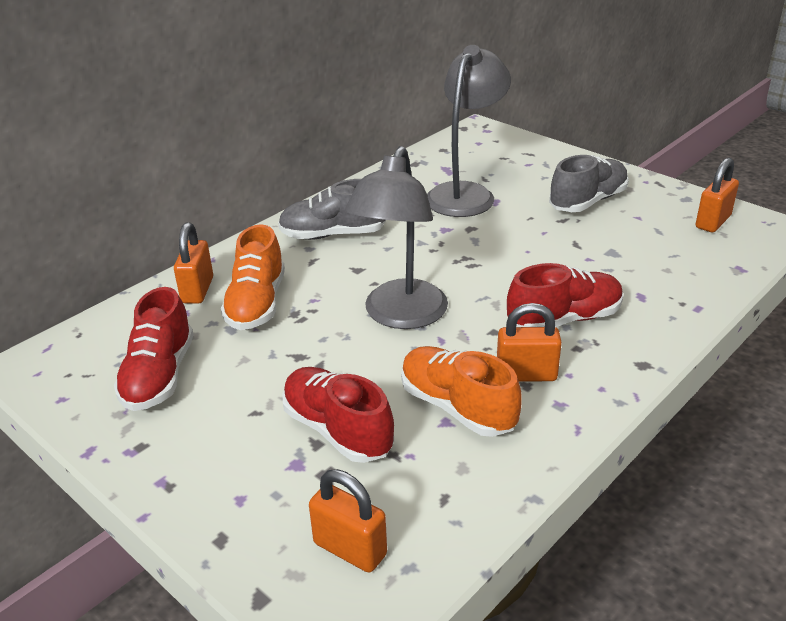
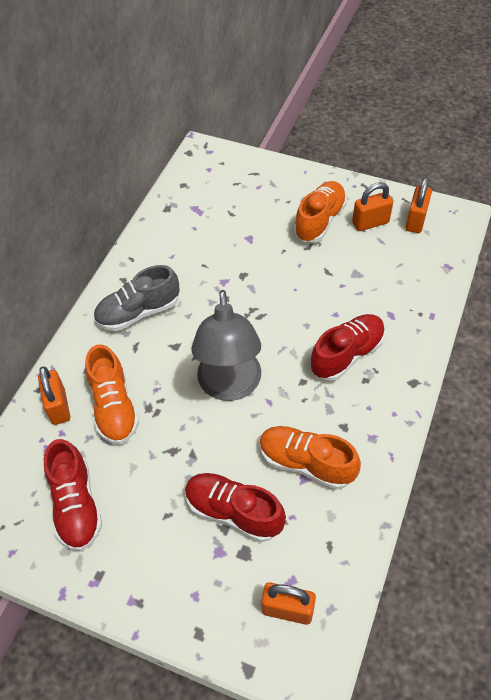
camera: 20 degrees left, 20 degrees up
(466, 193) = (223, 235): grey lamp -> none
(526, 374) = (340, 417): orange padlock -> orange padlock (370, 223)
(588, 201) = (319, 221): grey shoe -> orange shoe

